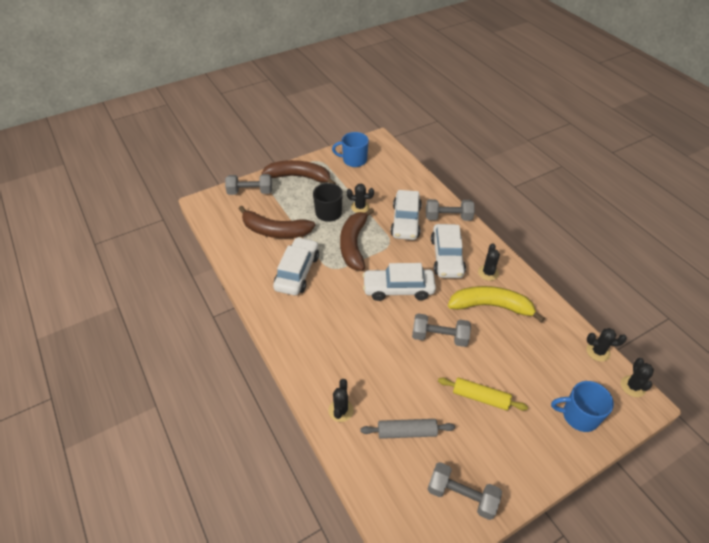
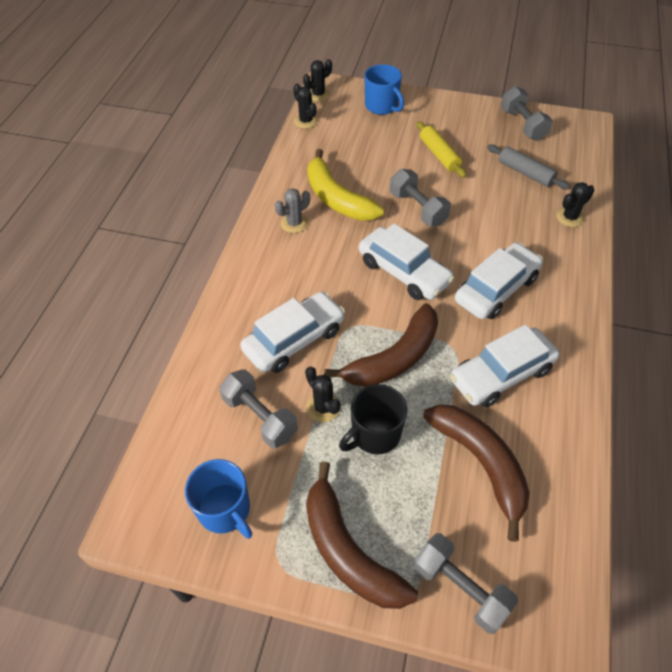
camera: 135 degrees left, 5 degrees up
(447, 257) = (310, 266): white car -> white car (496, 289)
(448, 217) = (241, 305): grey dumbbell -> grey dumbbell (260, 417)
(488, 273) = (294, 223): black cactus -> grey cactus

